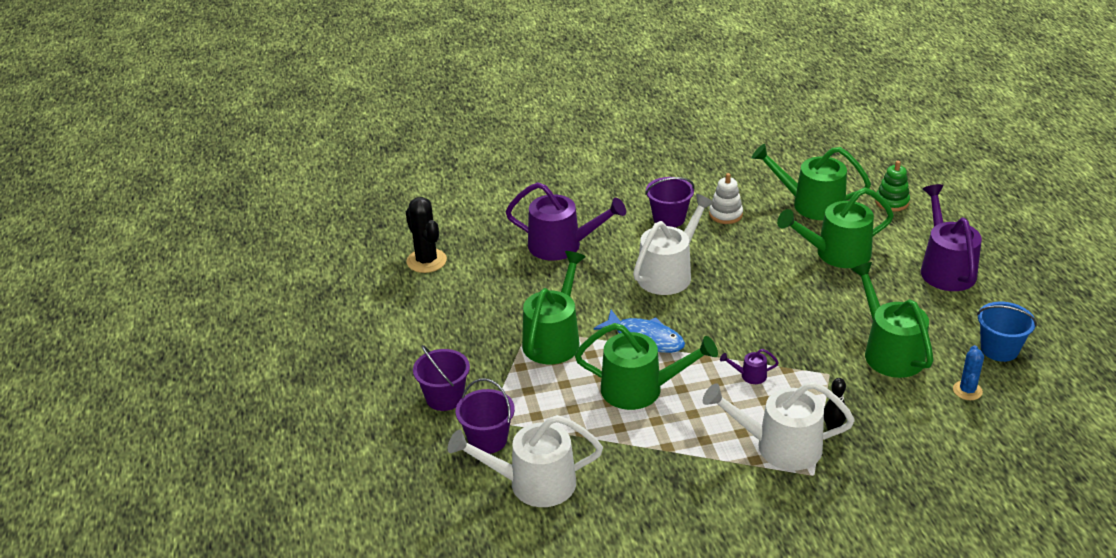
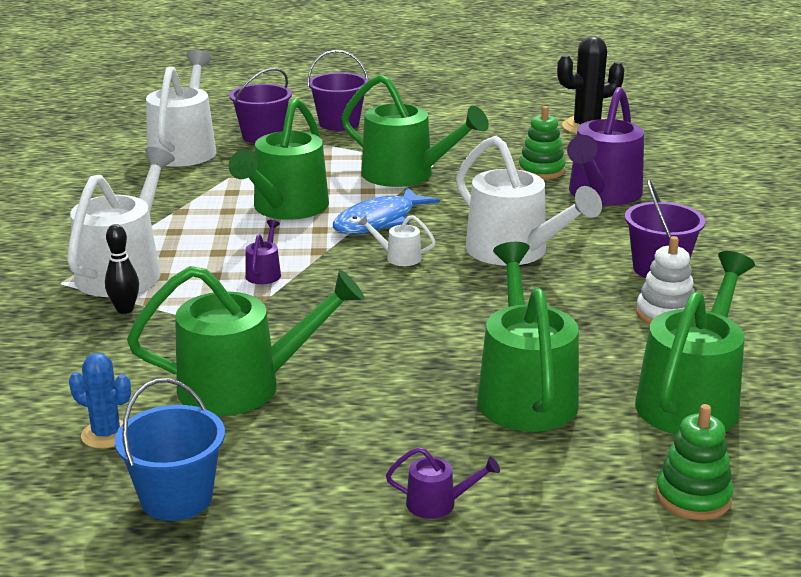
camera: 100 degrees right, 10 degrees down
(525, 275) = (541, 170): none -> green stacking toy
(698, 320) = (399, 257): none -> white watering can
(945, 269) = (437, 503): purple watering can -> purple watering can, size x0.42

